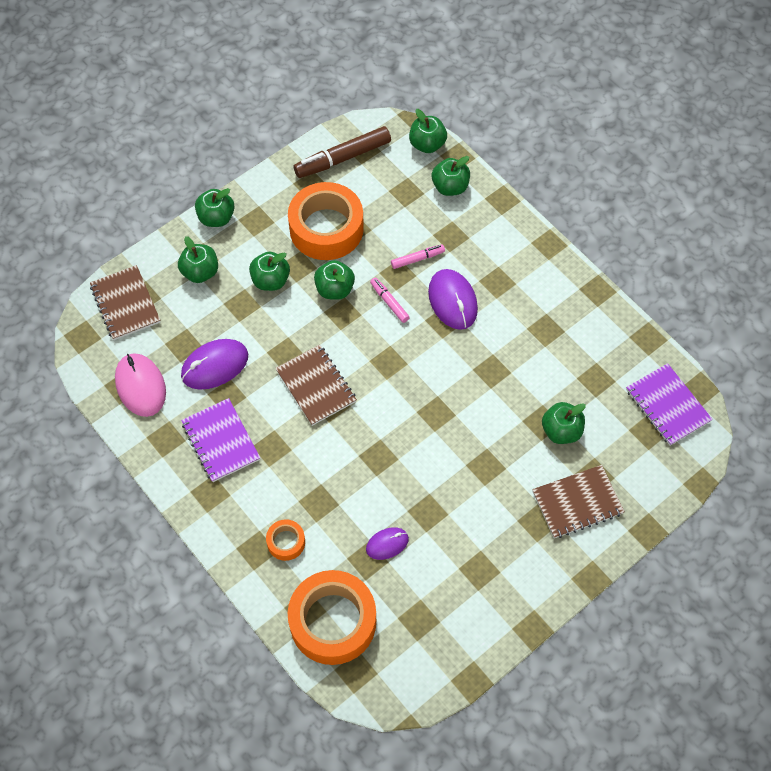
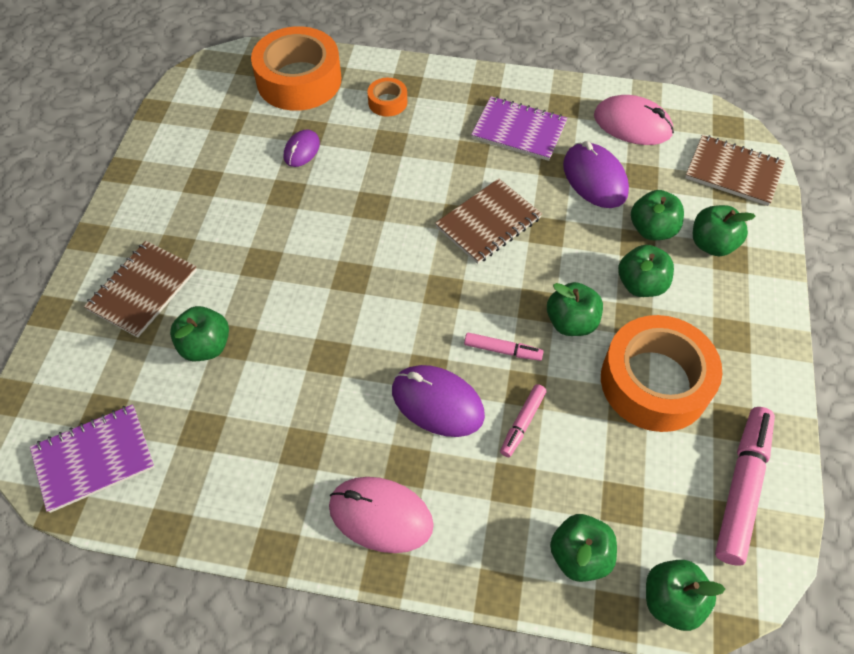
camera: 140 degrees right, 5 degrees down
(215, 366) = (594, 178): purple mouse -> purple mouse turned 45 degrees counterclockwise
(216, 218) = (770, 307): green apple -> green apple (652, 229)
(316, 386) = (488, 223): brown notebook -> brown notebook turned 60 degrees counterclockwise
(343, 158) = (741, 488): brown marker -> pink marker
(531, 268) = (380, 516): none -> pink mouse
(667, 405) = (94, 459): purple notebook -> purple notebook turned 45 degrees counterclockwise

